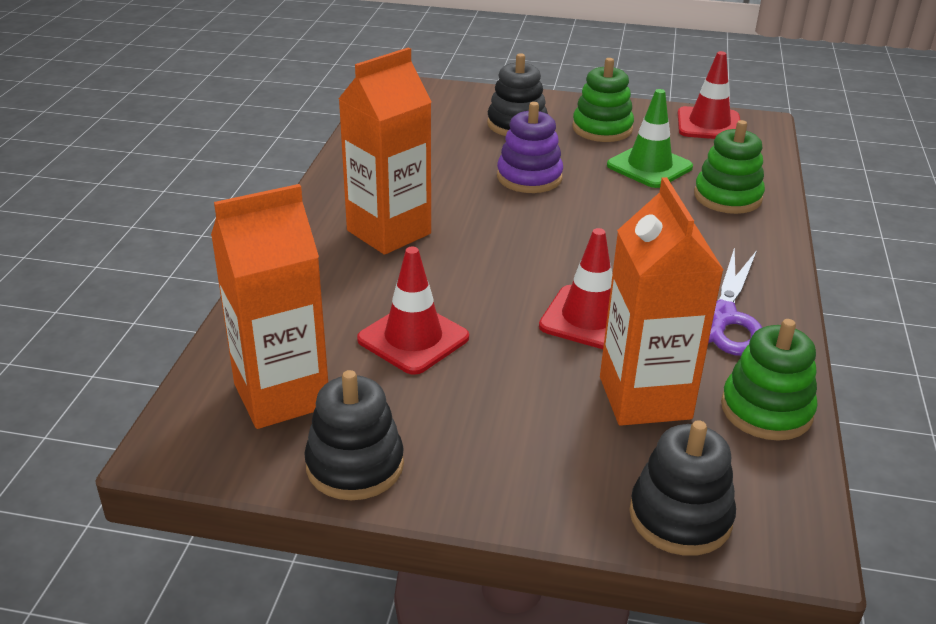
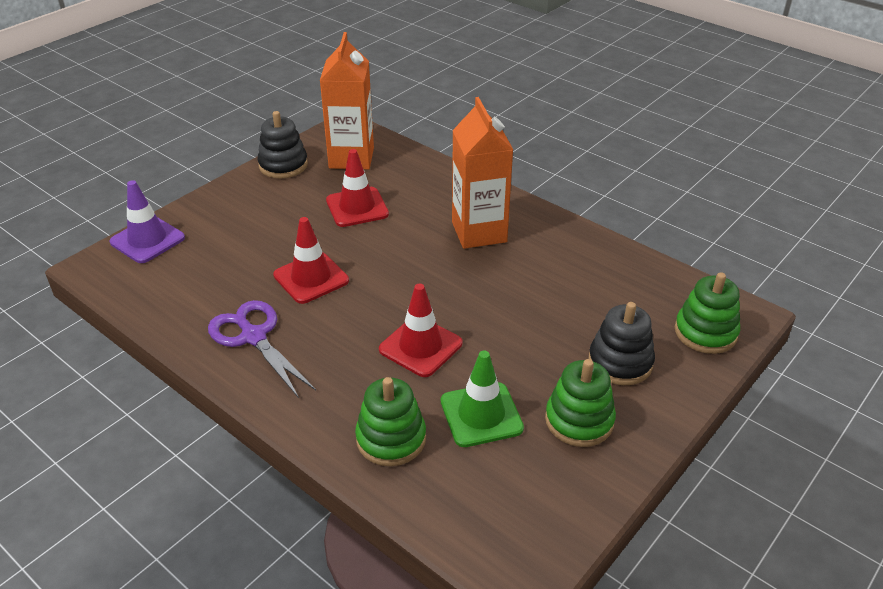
camera: 120 degrees right, 5 degrees up
(529, 177) = (511, 328): purple stacking toy -> none
(645, 398) = (226, 267): orange carton -> none
(680, 517) = (147, 240): black stacking toy -> purple traffic cone
(709, 124) = (542, 520): red traffic cone -> red traffic cone (420, 346)
(766, 410) = (166, 307): green stacking toy -> green stacking toy (705, 332)

